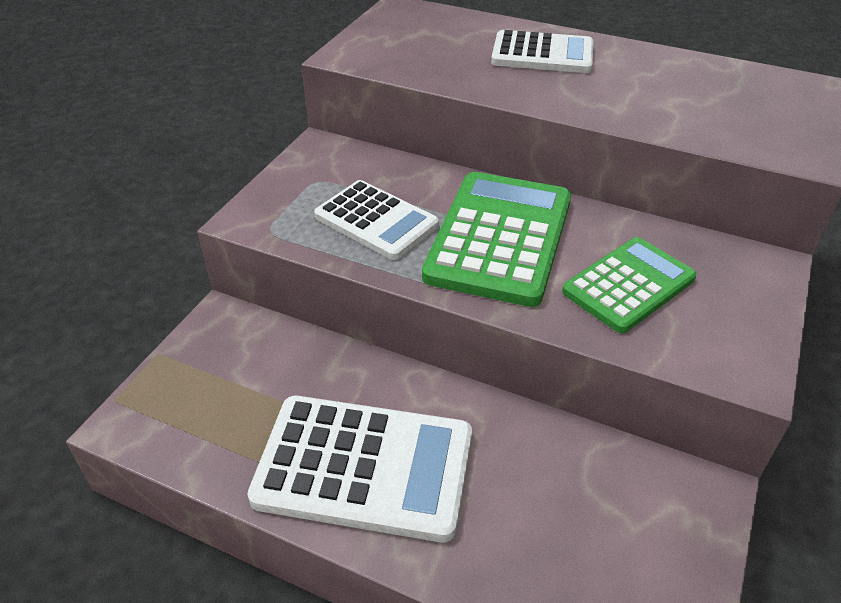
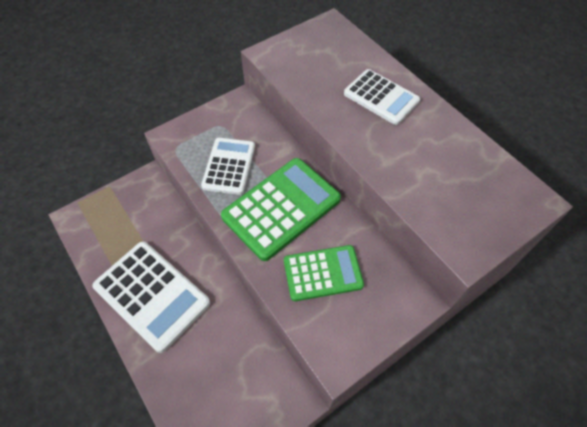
camera: 30 degrees right, 15 degrees up
(376, 221) = (229, 166): white calculator -> white calculator turned 150 degrees counterclockwise

